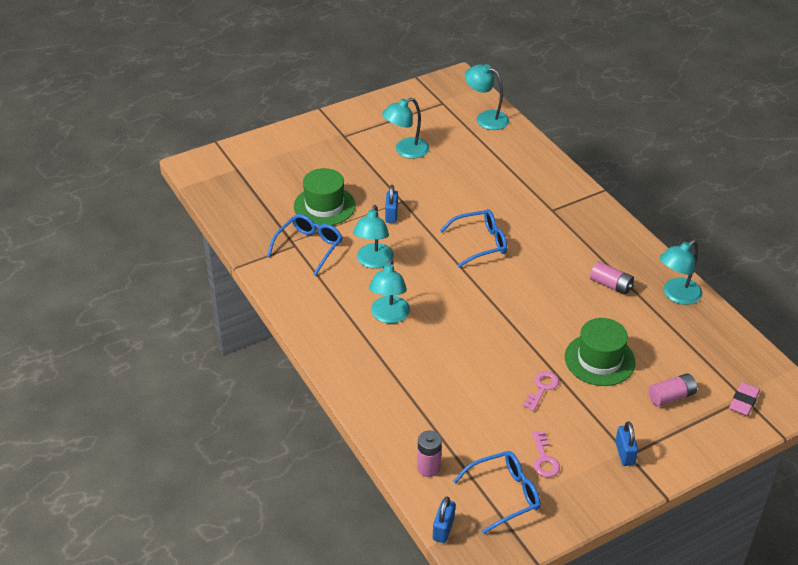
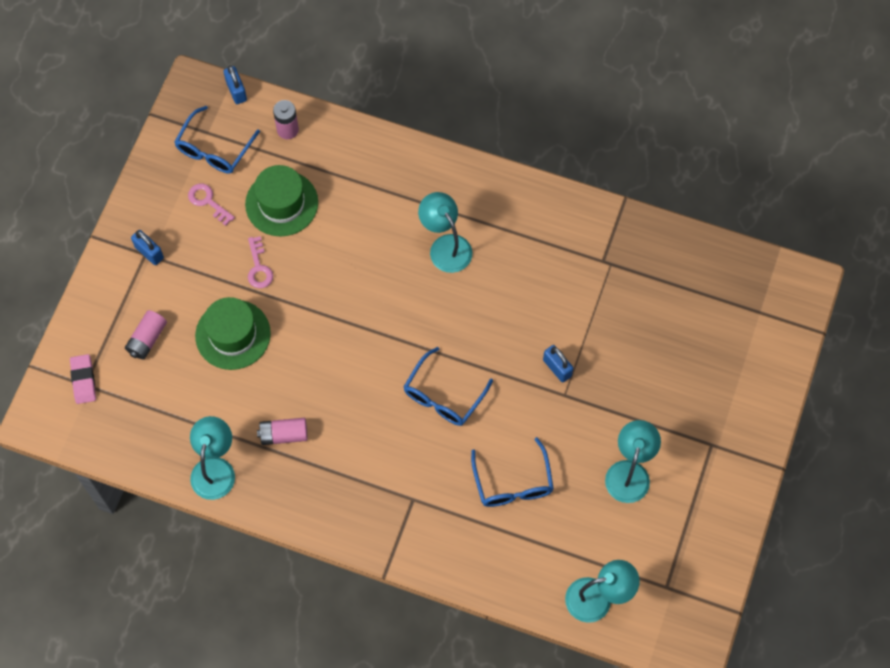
camera: 140 degrees right, 25 degrees up
(308, 247) = (588, 268): blue glasses -> blue glasses (512, 482)
(324, 206) = (628, 329): green hat -> green hat (281, 203)
(373, 262) = (516, 296): turquoise lamp -> none

